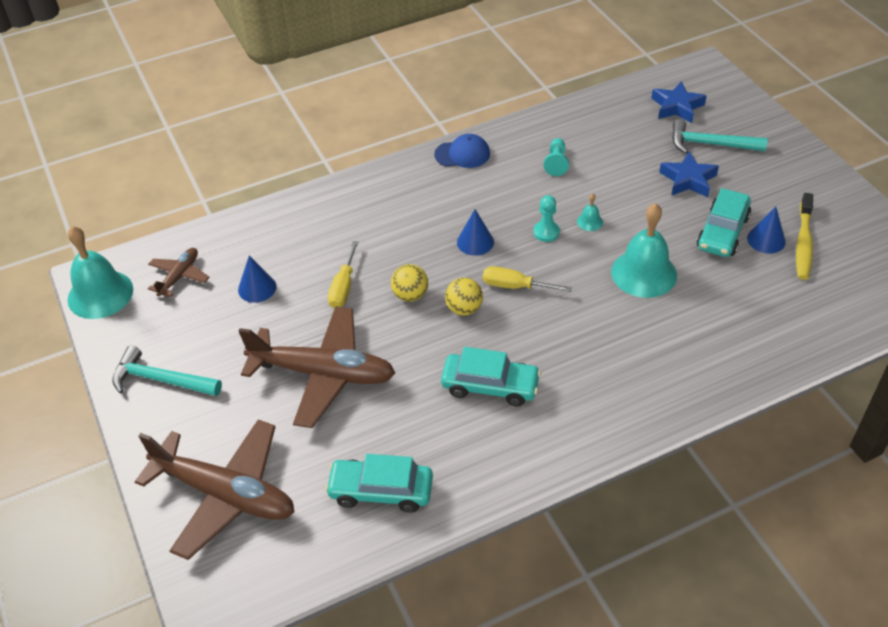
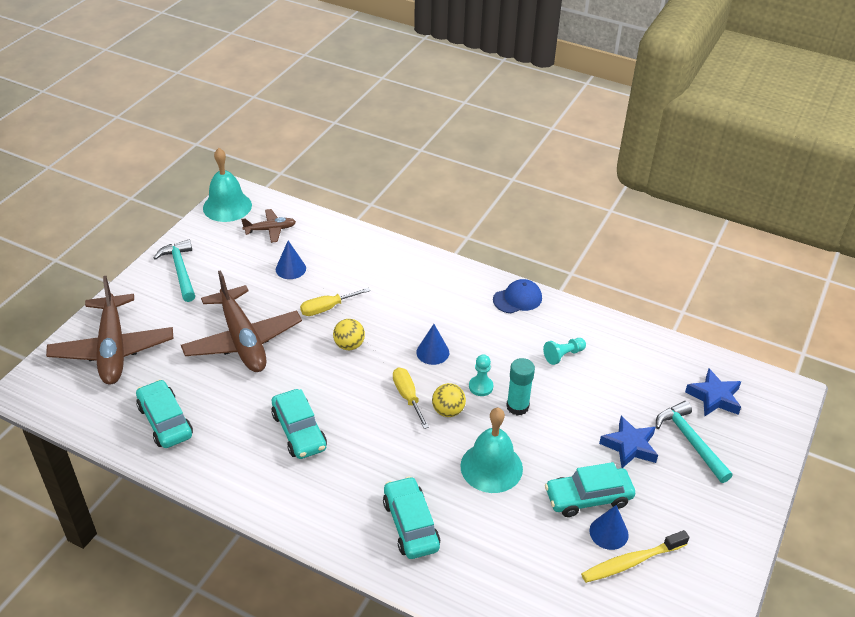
camera: 50 degrees right, 5 degrees down
(462, 154) = (517, 299): blue cap -> blue cap turned 75 degrees counterclockwise
(464, 309) = (361, 380): yellow ball -> yellow ball (448, 411)
(589, 221) = (517, 406): turquoise bell -> turquoise glue stick
(667, 359) = (410, 524): none -> turquoise car

